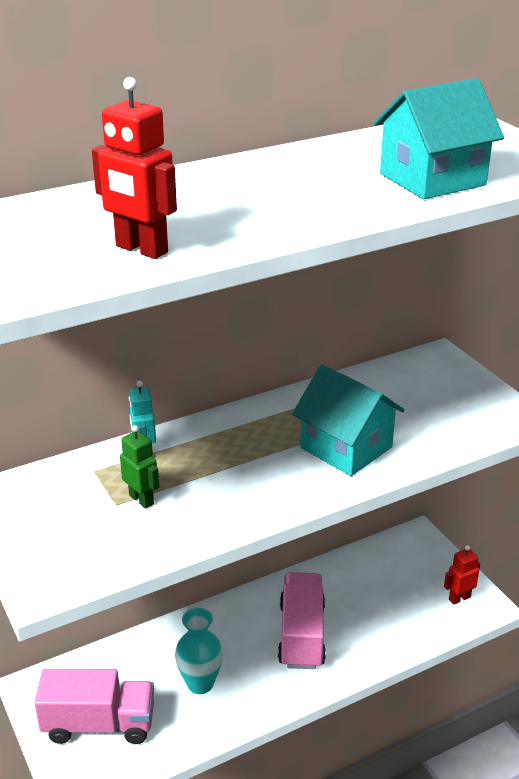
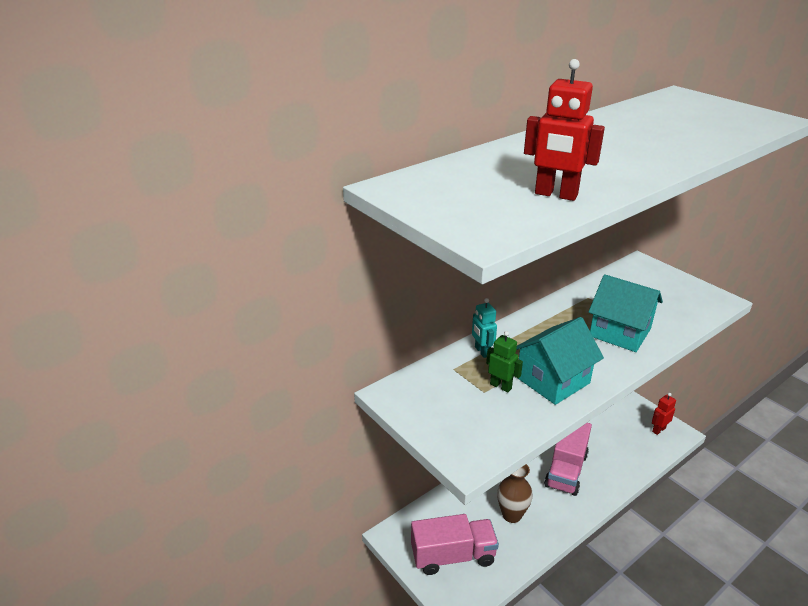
camera: 10 degrees left, 0 degrees up
(200, 683) = (511, 515): turquoise vase -> brown vase
(301, 635) = (566, 470): pink truck -> pink truck turned 150 degrees counterclockwise
(432, 179) = (703, 133): turquoise house -> turquoise house (553, 380)

